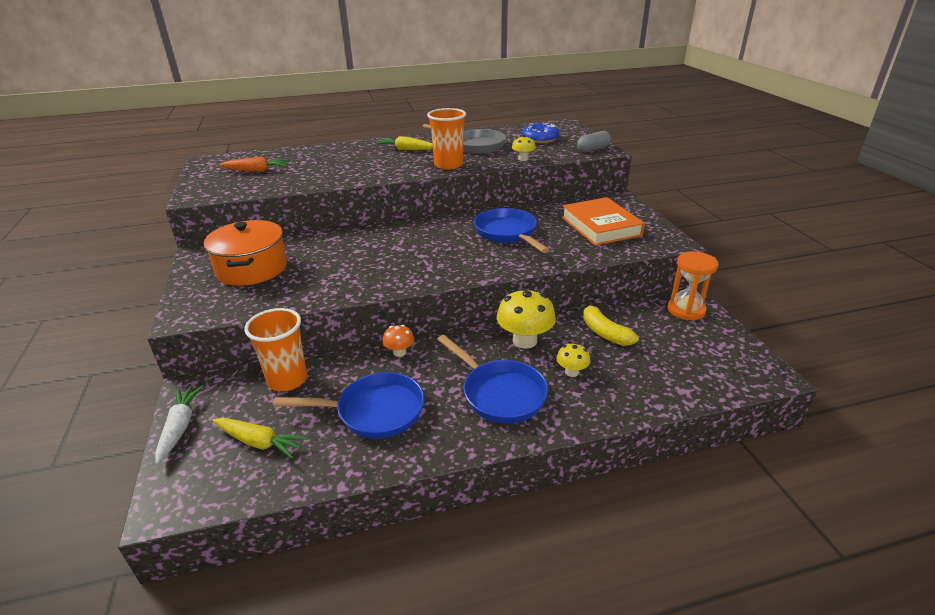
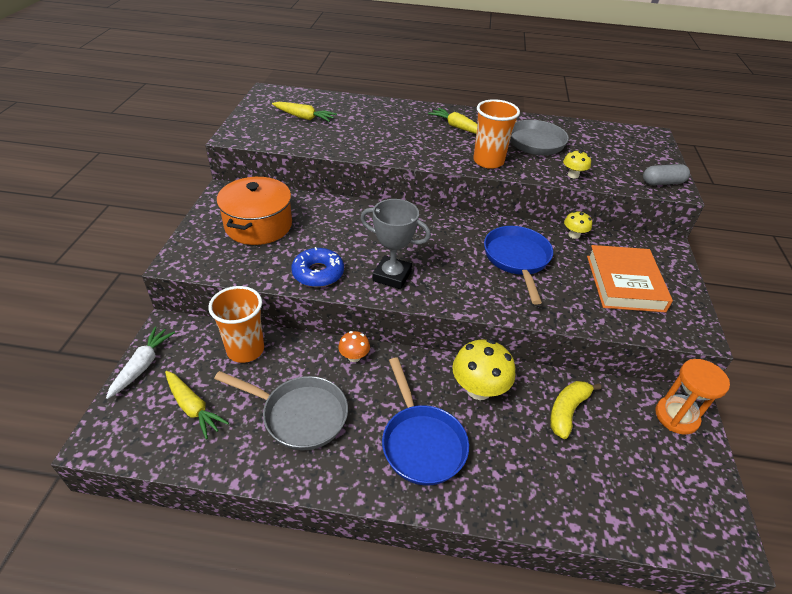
camera: 20 degrees right, 10 degrees up
(256, 170) = (304, 117): orange carrot -> yellow carrot
(374, 411) = (300, 415): blue pan -> grey pan
(407, 271) = (392, 276): none -> grey trophy
(540, 139) = (609, 150): blue donut -> blue donut (318, 273)
(572, 372) = (506, 446): yellow mushroom -> yellow mushroom (574, 235)
(604, 332) = (567, 411): yellow banana -> yellow banana turned 45 degrees clockwise

